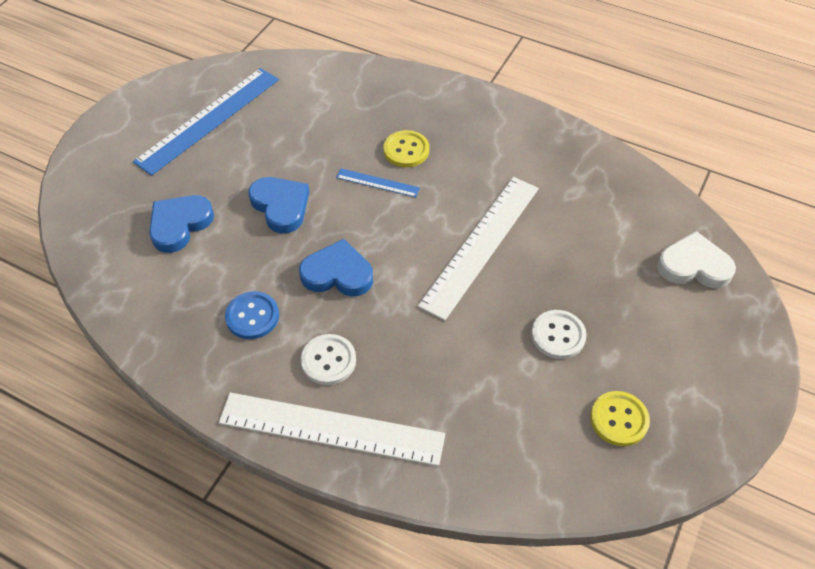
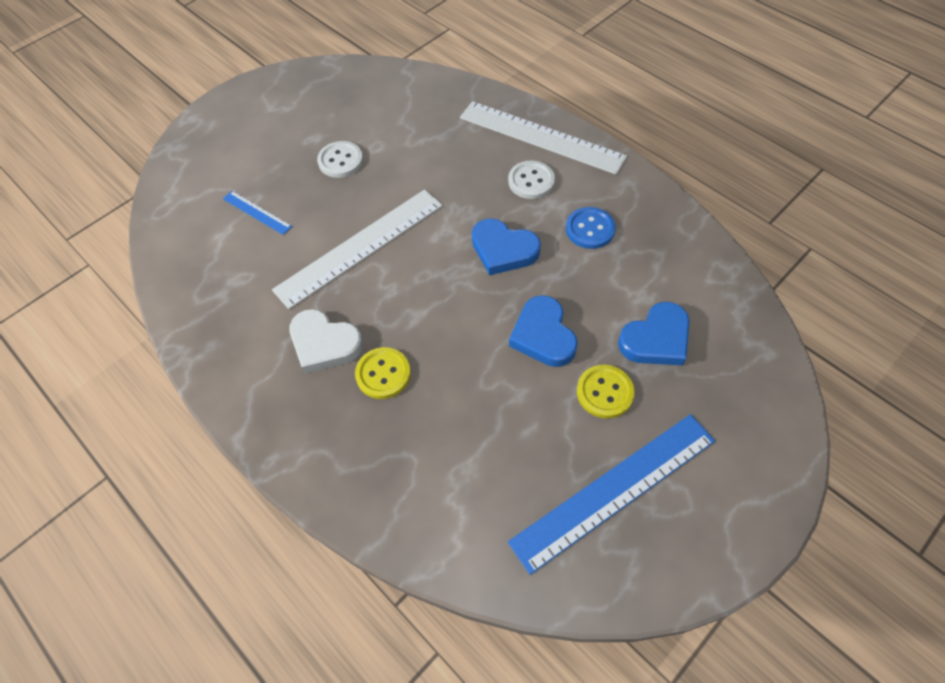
camera: 160 degrees left, 5 degrees up
(377, 183) = (431, 339): blue ruler -> blue ruler (257, 212)
(619, 419) = (334, 102): yellow button -> yellow button (604, 392)
(694, 266) = (192, 187): white heart -> white heart (324, 344)

